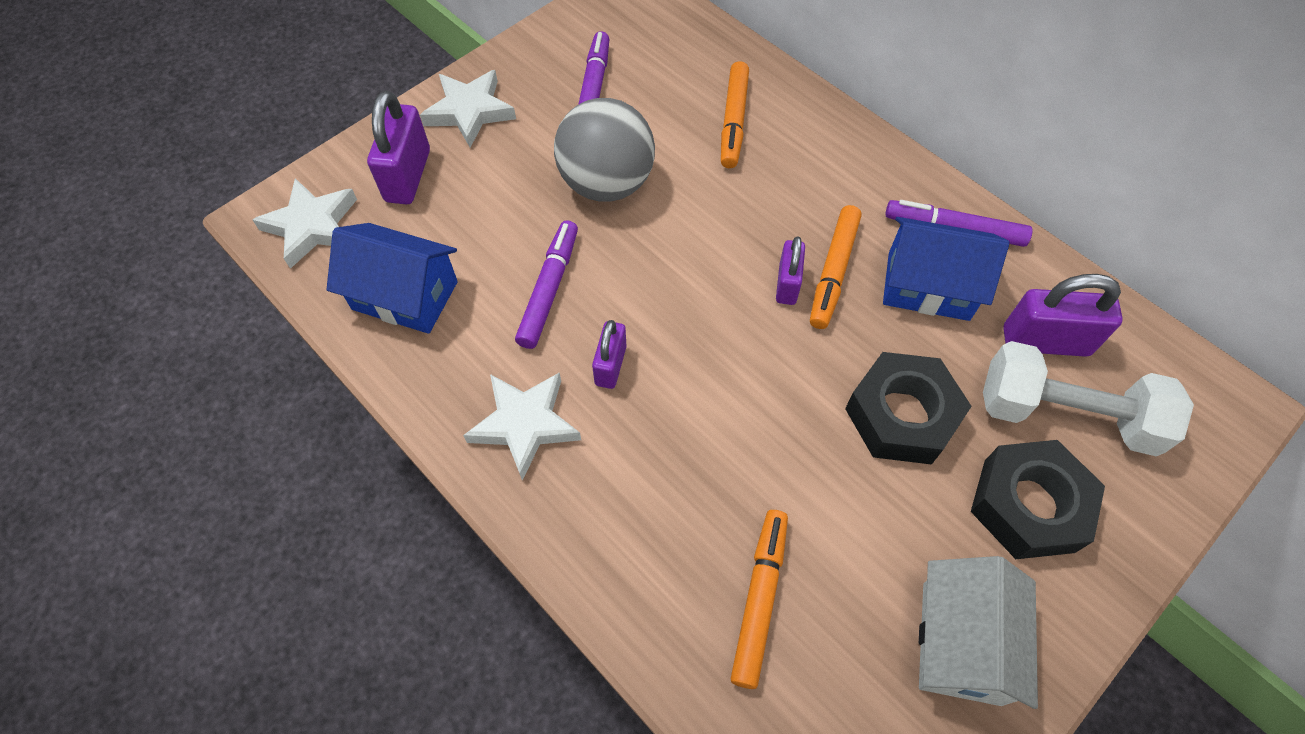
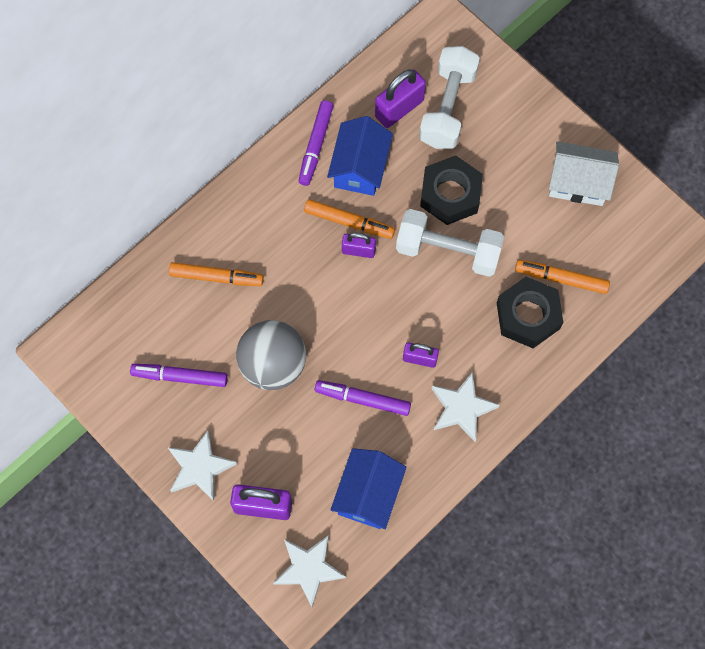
camera: 90 degrees left, 10 degrees up
(798, 409) = (448, 251): none -> white dumbbell
(1028, 505) = (503, 137): black nut -> black nut (528, 316)
(1045, 341) = (399, 108): purple padlock -> purple padlock turned 45 degrees clockwise

